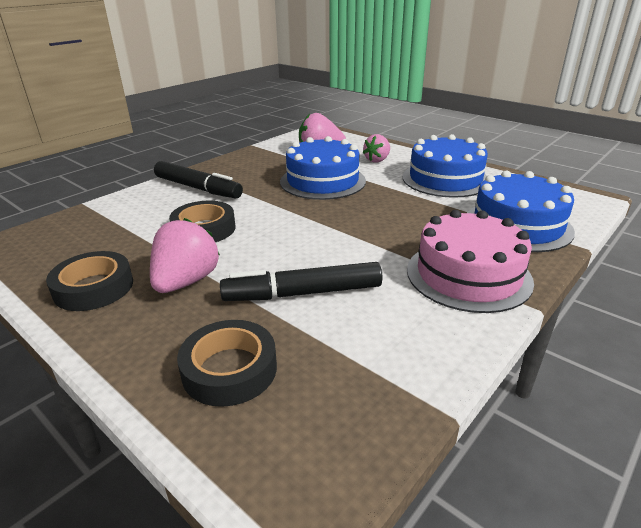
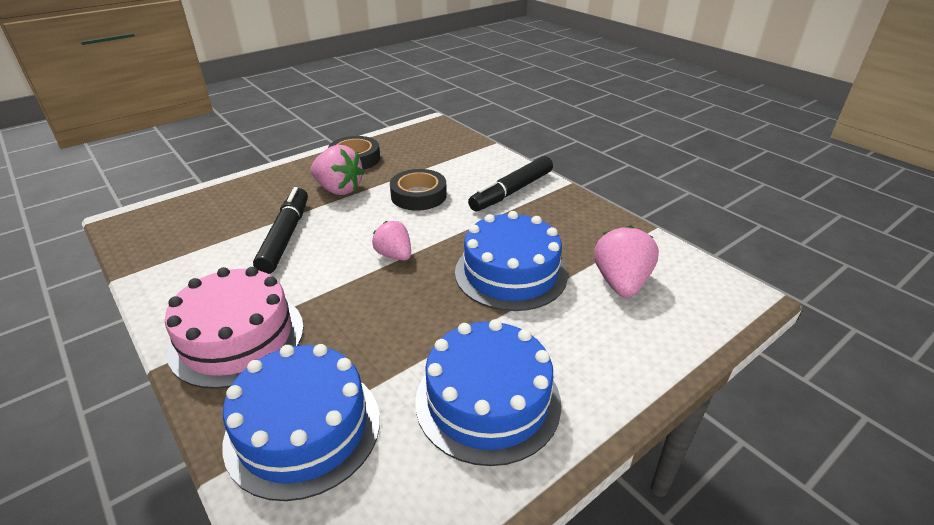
camera: 100 degrees right, 5 degrees up
(229, 369) = (231, 205): black tape -> none
(377, 160) = (584, 338): pink strawberry -> pink strawberry (394, 255)

